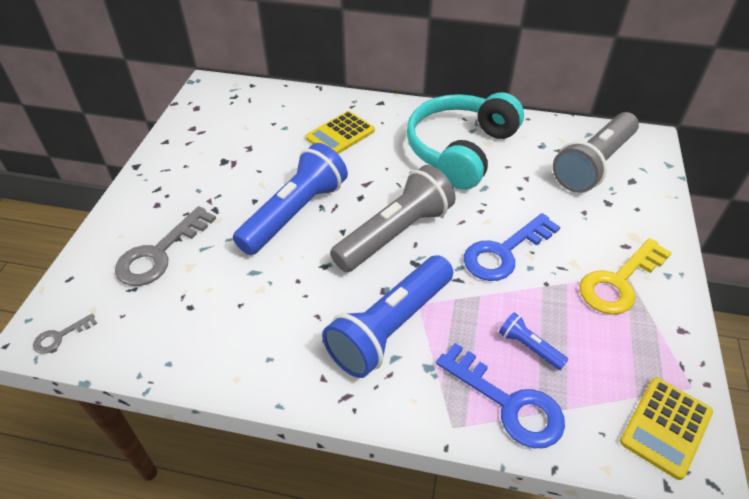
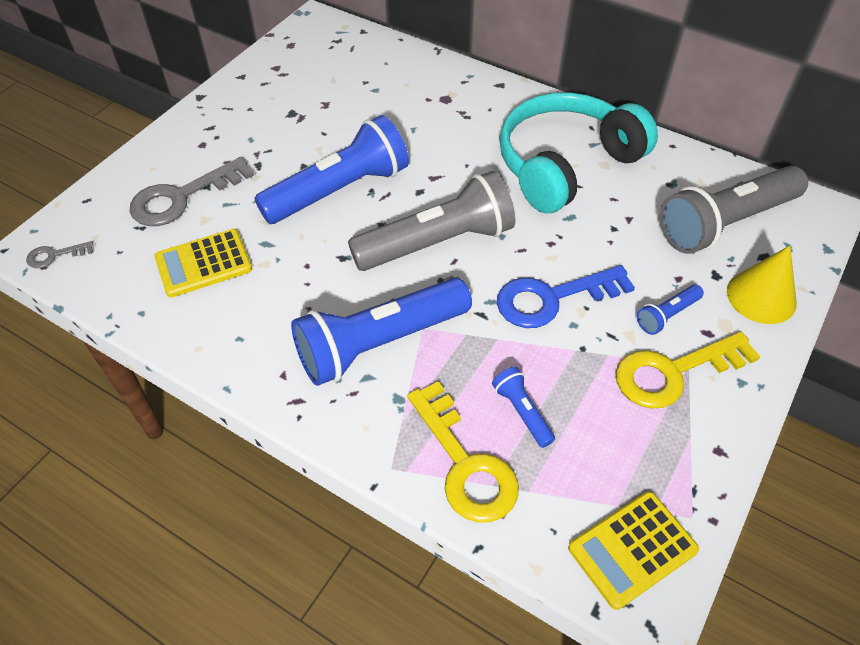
camera: 20 degrees right, 5 degrees up
(340, 134) = (433, 112): yellow calculator -> yellow calculator (203, 263)
(509, 403) = (465, 464): blue key -> yellow key
(591, 241) = (667, 315): none -> blue flashlight
(646, 209) = (761, 296): none -> yellow cone

